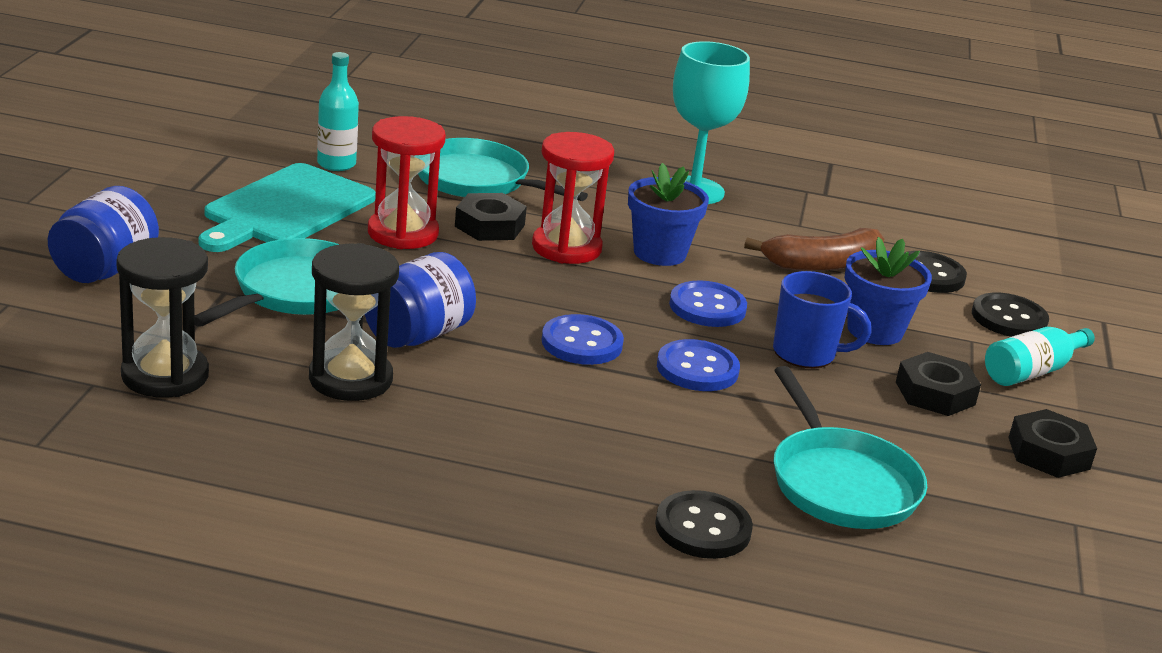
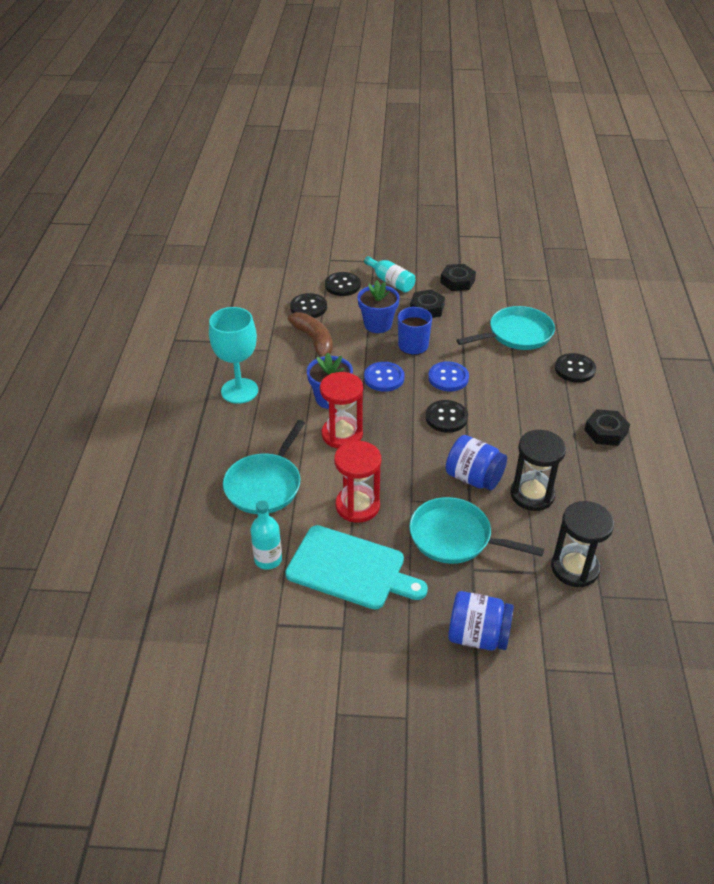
camera: 95 degrees left, 15 degrees up
(489, 226) = (328, 470): black nut -> black nut (605, 432)
(582, 343) = (446, 417): blue button -> black button

